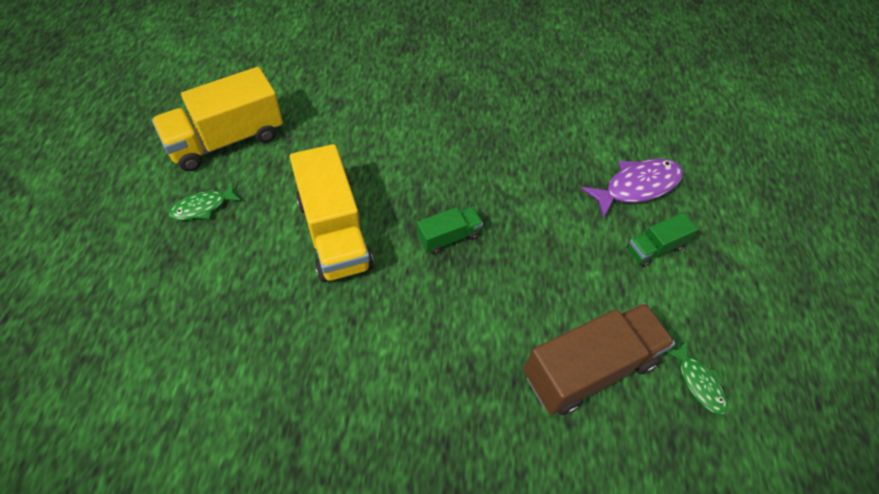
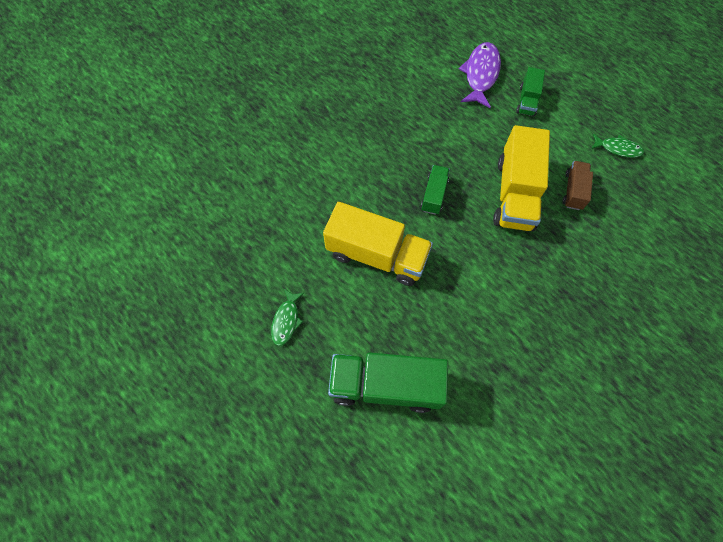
camera: 45 degrees left, 10 degrees up
(191, 333) = (385, 385): none -> green truck
(226, 140) = (237, 270): yellow truck -> yellow truck (515, 194)
(589, 368) = (573, 191): brown truck -> brown truck, size x0.51

